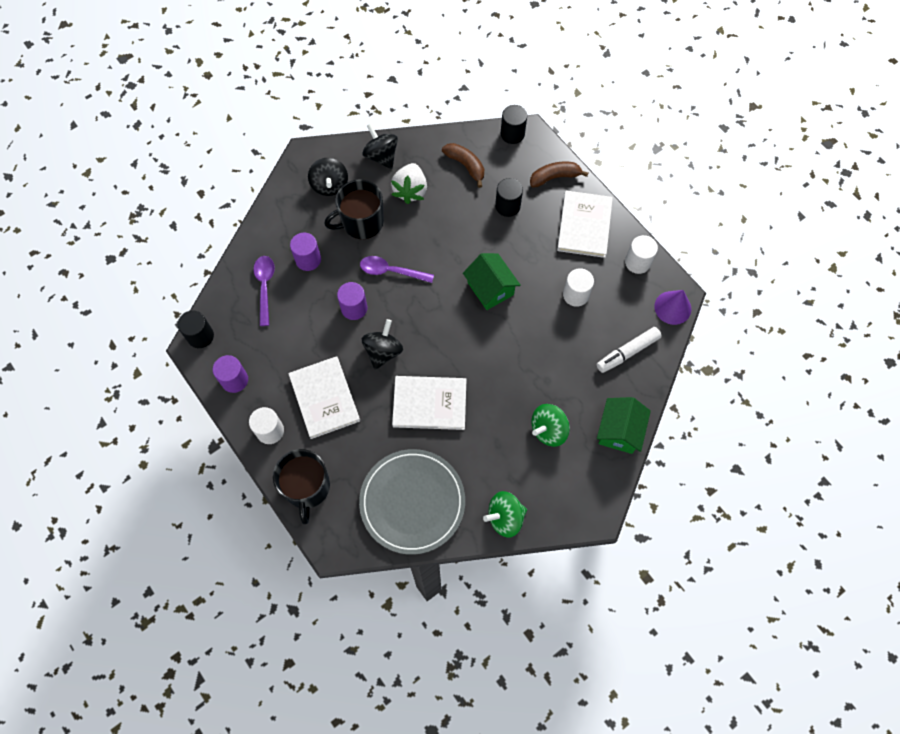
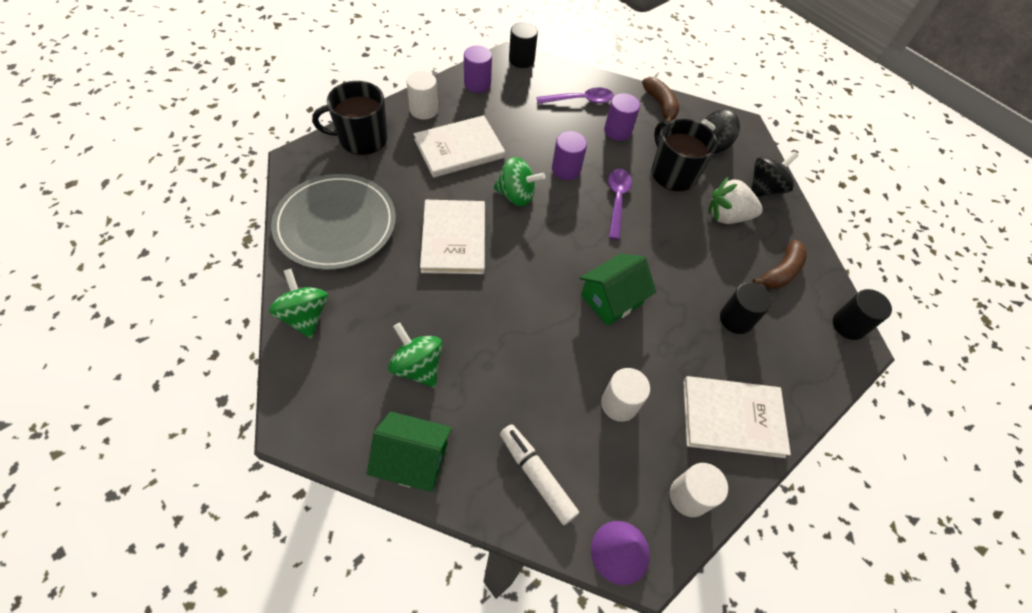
camera: 80 degrees right, 10 degrees down
(383, 351) = (516, 195): black spinning top -> green spinning top
(554, 177) = (799, 378): brown banana -> brown banana (660, 105)

